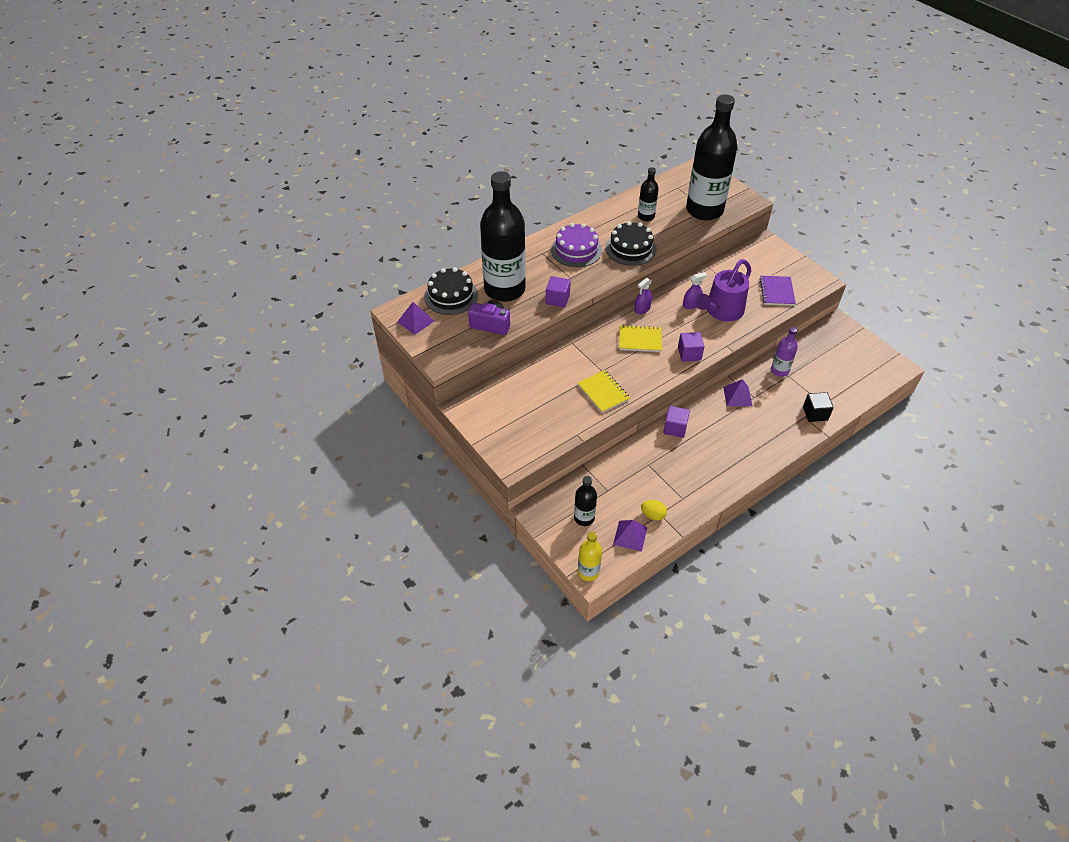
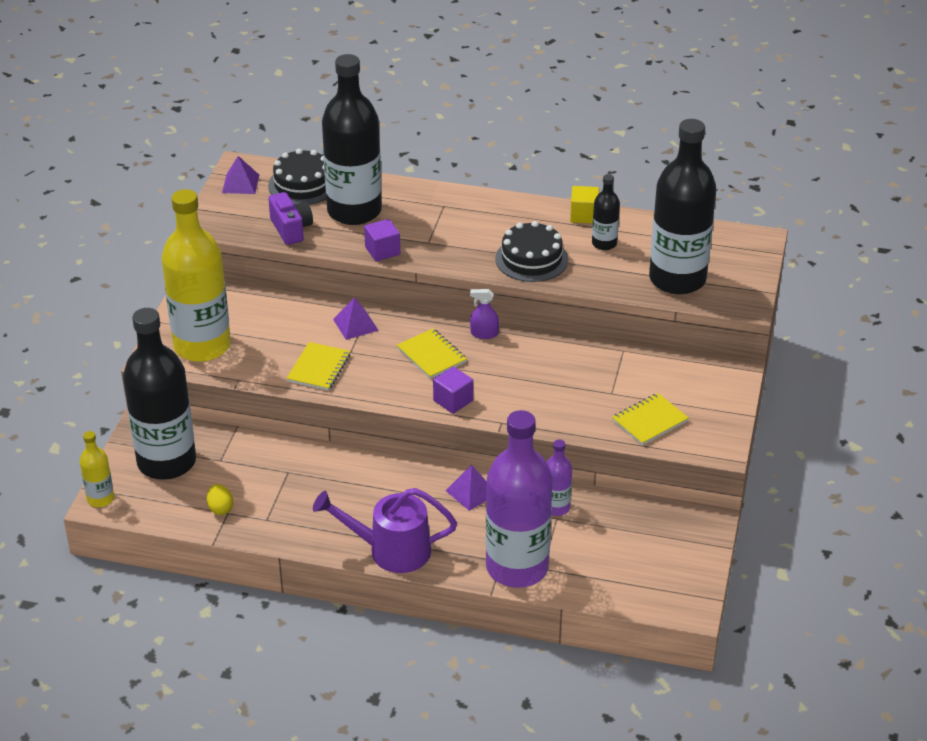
camera: 50 degrees right, 10 degrees down
(525, 433) = (202, 346): none -> yellow bottle
(576, 250) = (478, 225): purple cake -> none
(584, 518) = (166, 462): black bottle -> black bottle, size x2.21
(612, 209) = (584, 215): none -> yellow cube
(630, 536) = (176, 505): purple pyramid -> purple pyramid (355, 325)
(675, 428) = (364, 466): purple cube -> none
(691, 304) = (538, 366): purple spray bottle -> none
(721, 311) = (556, 393): purple watering can -> purple watering can (390, 550)
(776, 292) = (649, 421): purple notebook -> yellow notebook
(815, 413) = (517, 567): black cube -> purple bottle

